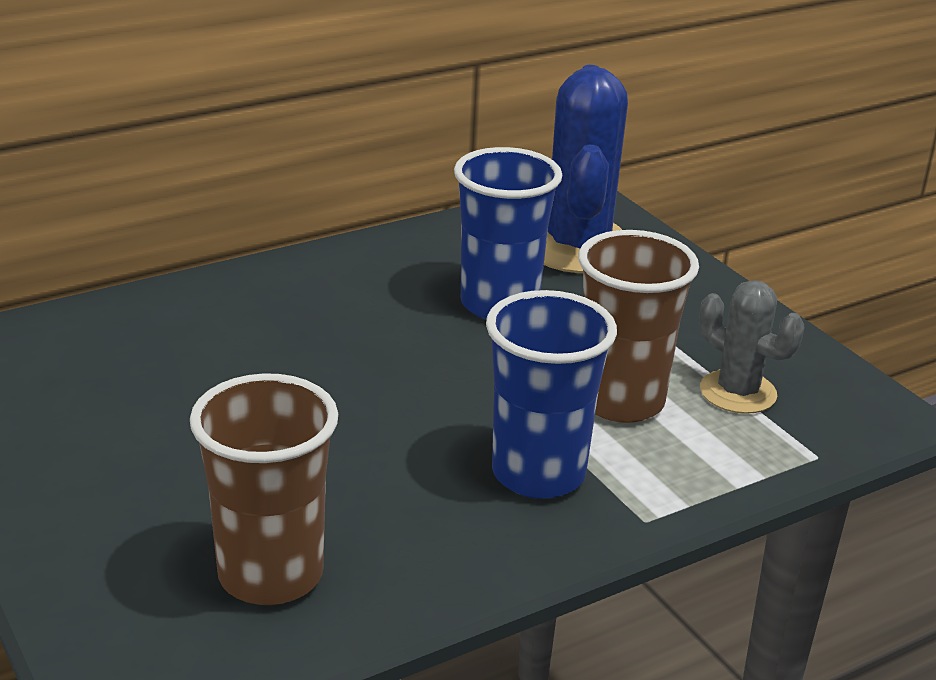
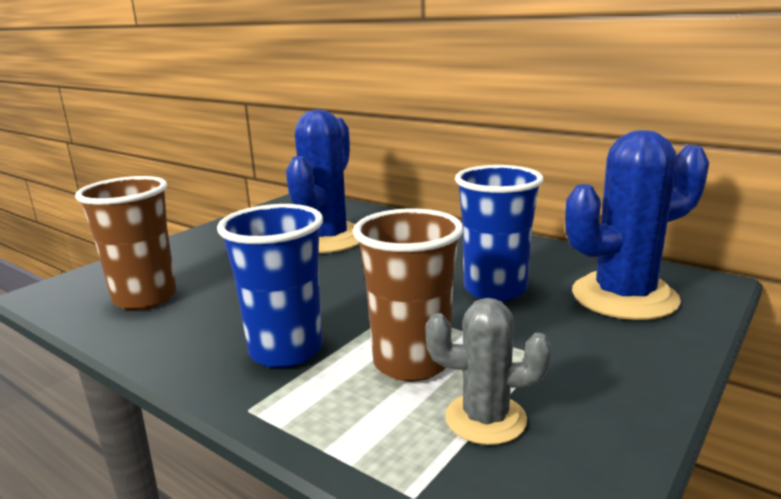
camera: 70 degrees right, 10 degrees down
(203, 371) = (327, 239): none -> blue cactus
(738, 392) = (485, 419): grey cactus -> grey cactus turned 75 degrees clockwise

